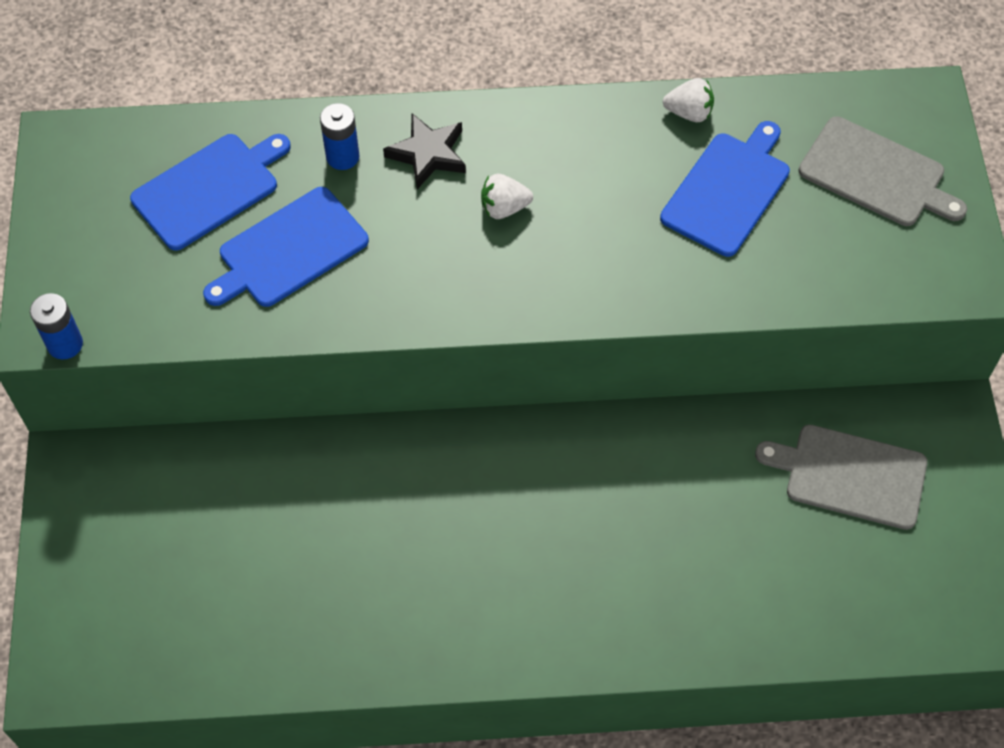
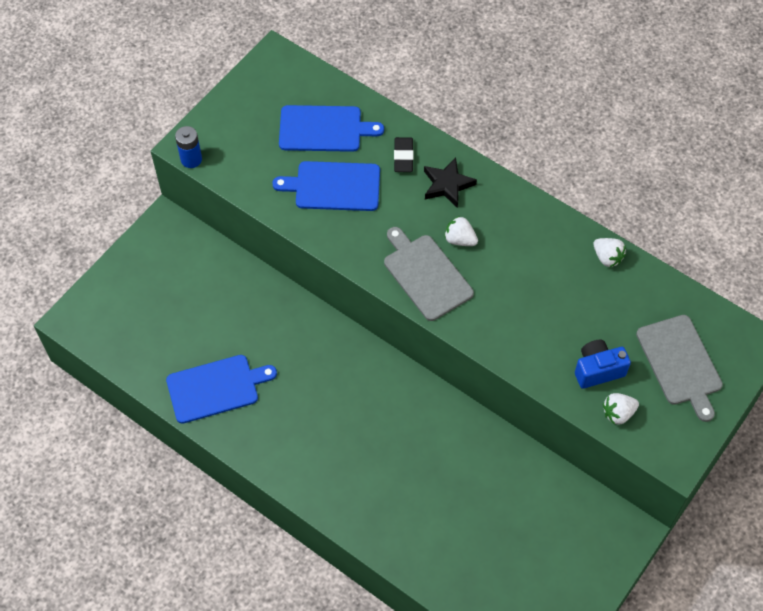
camera: 40 degrees right, 0 degrees up
(342, 157) = (403, 157): blue battery -> black eraser
(728, 190) = (587, 314): blue cutting board -> blue cutting board (216, 388)
(799, 246) = (598, 370): none -> blue camera
(850, 475) = (540, 518): grey cutting board -> grey cutting board (426, 275)
(866, 278) = (618, 413): none -> white strawberry

